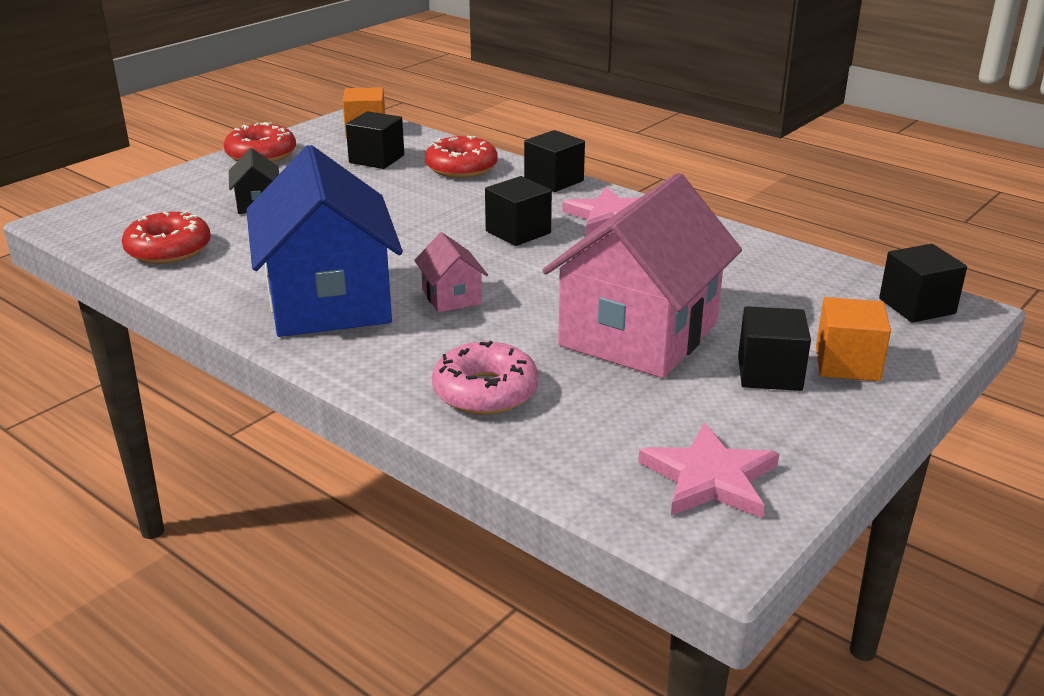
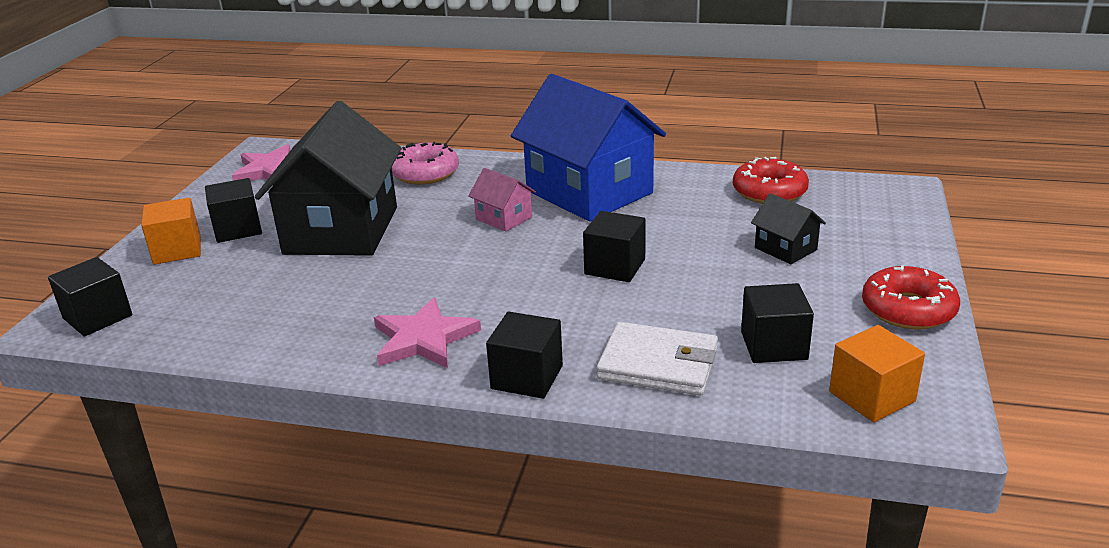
camera: 155 degrees right, 0 degrees up
(461, 168) = (658, 364): red donut -> white wallet
(518, 232) = (505, 291): black cube -> black cube (615, 267)
(639, 333) = (341, 230): pink house -> black house

